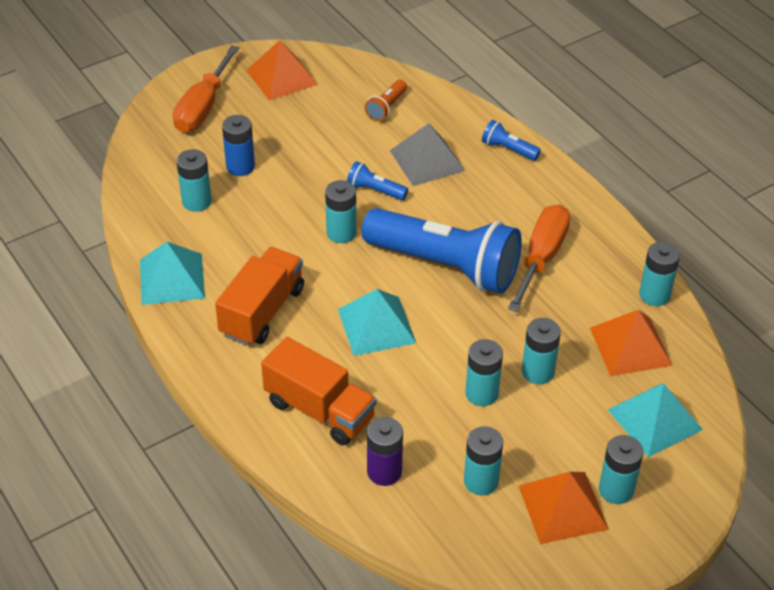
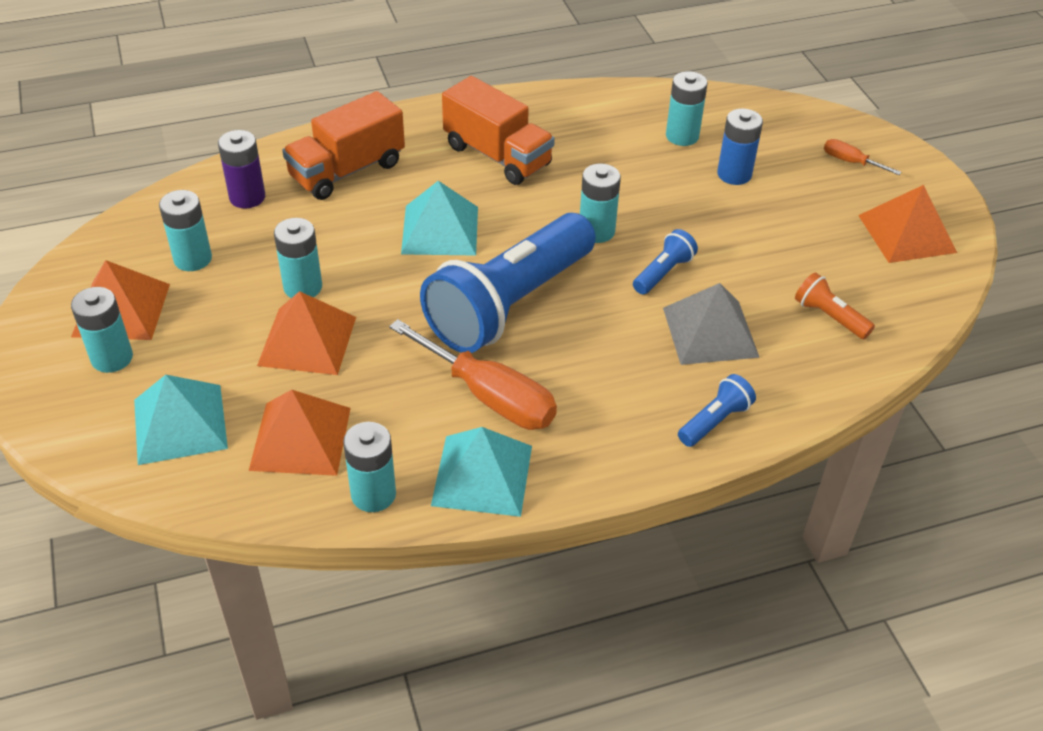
camera: 105 degrees right, 0 degrees up
(172, 279) = (569, 106): turquoise pyramid -> turquoise pyramid (482, 475)
(203, 107) = (850, 162): orange screwdriver -> orange screwdriver, size x0.48
(538, 372) = (307, 340): turquoise battery -> orange pyramid

